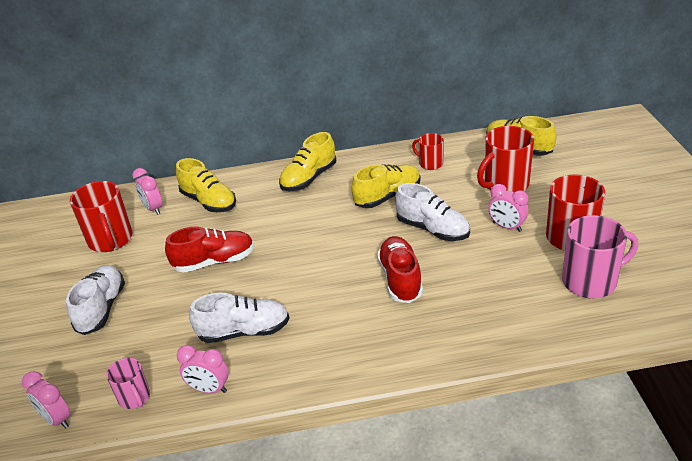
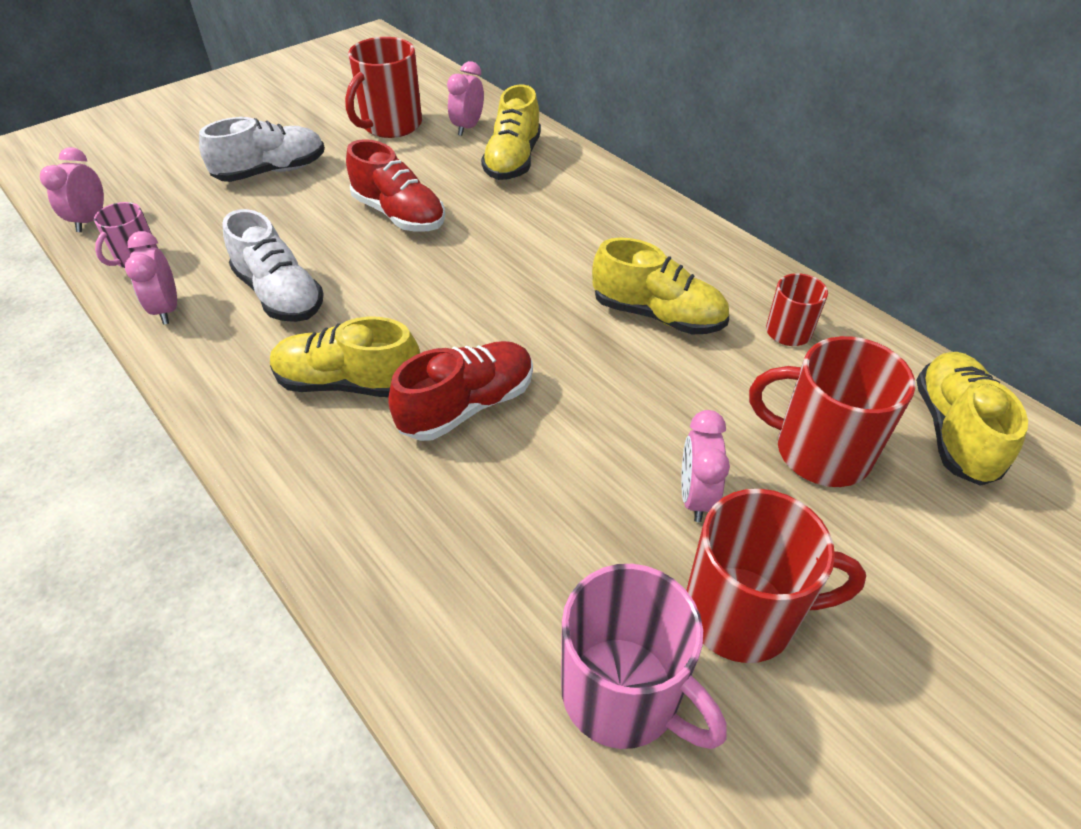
camera: 55 degrees right, 10 degrees up
(309, 178) = (633, 220): yellow shoe -> yellow shoe (349, 383)
(432, 229) = (615, 399): white shoe -> none

